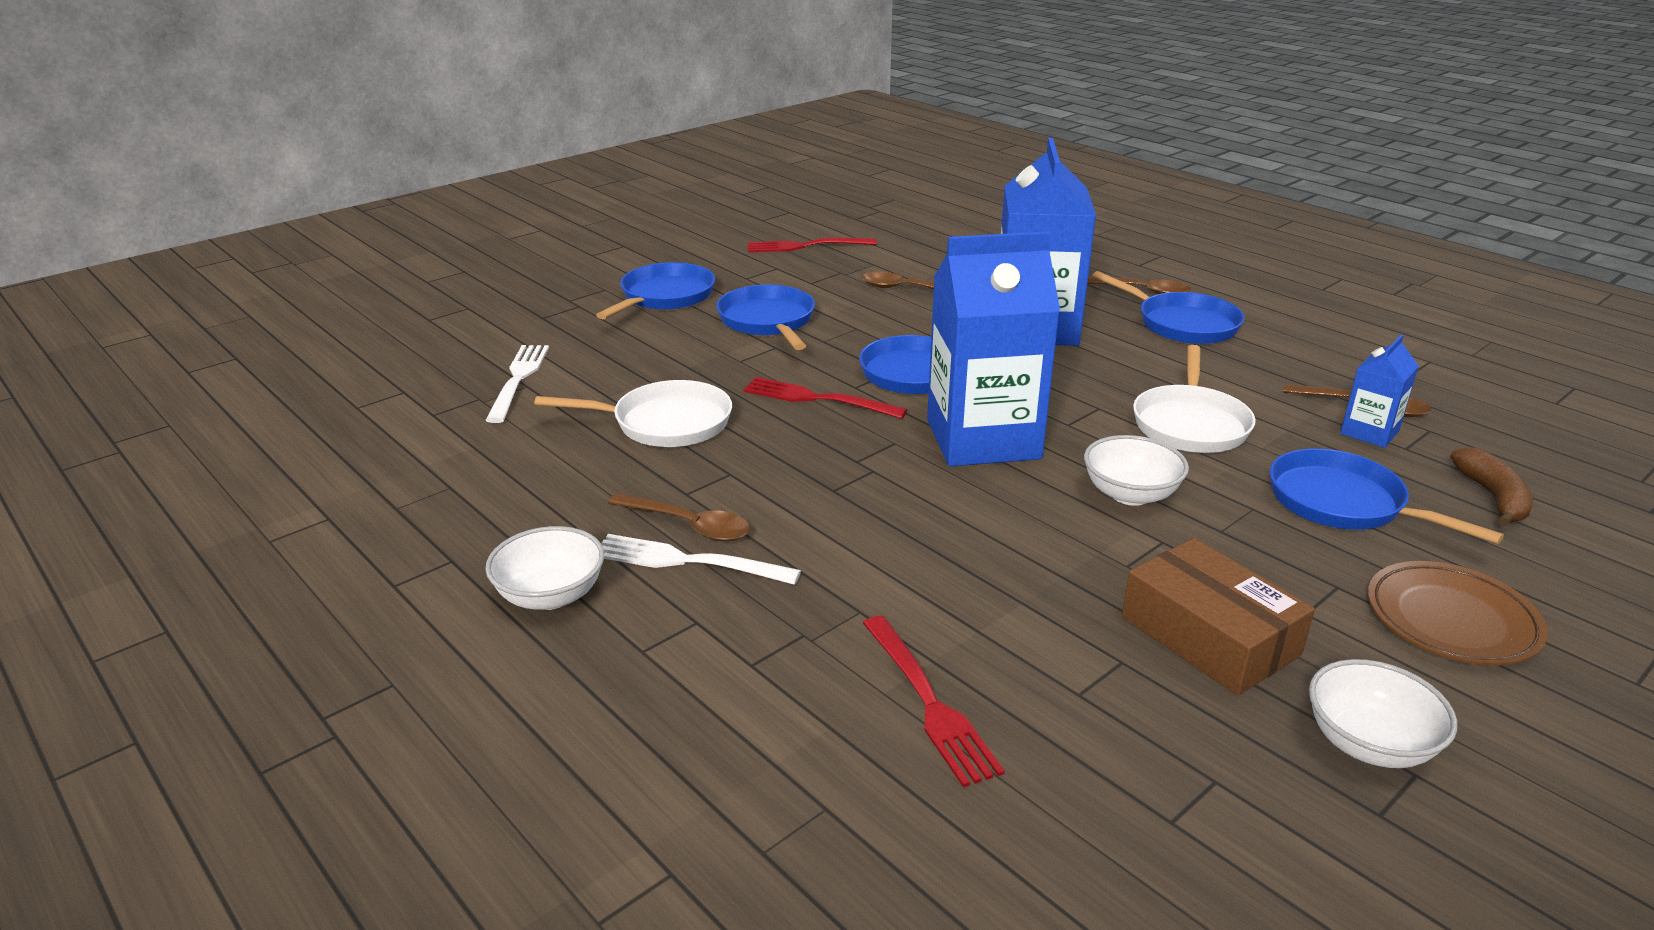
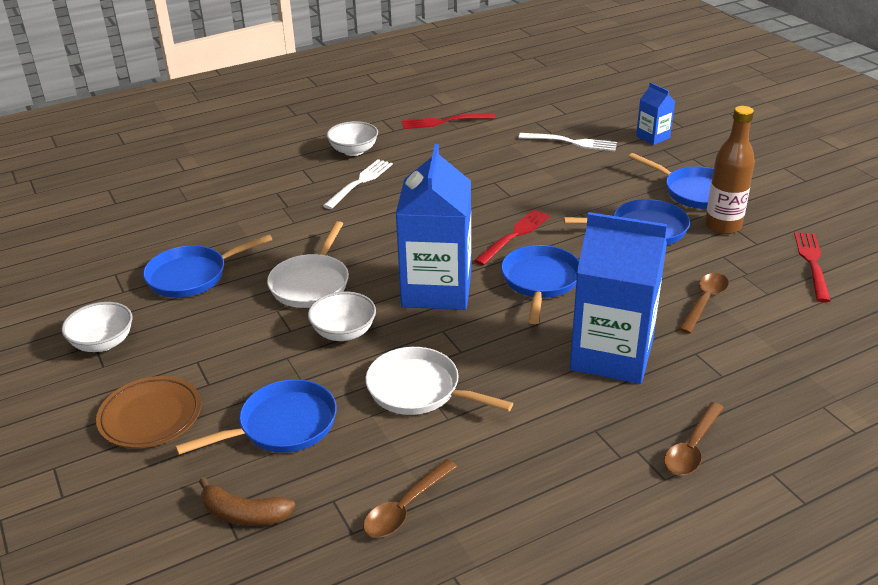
camera: 105 degrees right, 5 degrees up
(664, 423) = (501, 183): white pan -> white pan (311, 283)
(689, 525) = (390, 184): brown spoon -> none
(744, 282) = (723, 226): none -> brown bottle
(930, 703) = (221, 230): red fork -> red fork (444, 121)
(1181, 324) = (605, 451): blue pan -> blue pan (192, 276)
(1209, 636) = (204, 320): brown box -> none
(1369, 432) = (364, 489): blue carton -> blue carton (653, 137)

